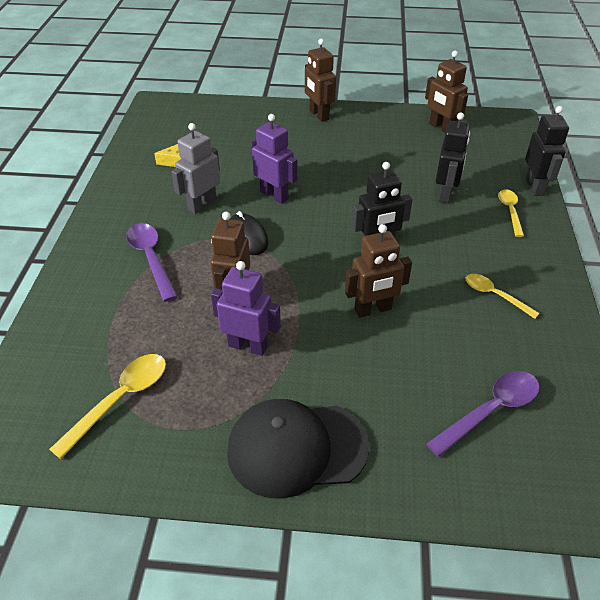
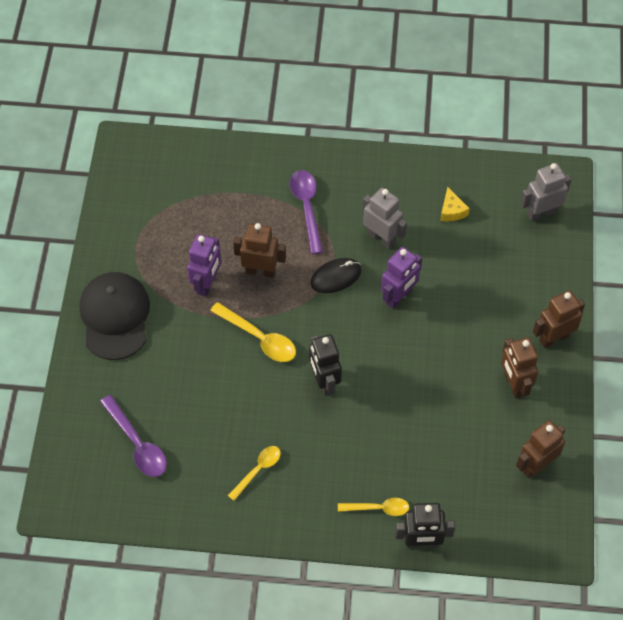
camera: 90 degrees right, 15 degrees up
(120, 400) = (161, 209): yellow spoon -> yellow spoon (259, 338)
(151, 259) = (306, 208): purple spoon -> purple spoon turned 75 degrees counterclockwise
(190, 115) = (541, 213): none -> grey robot
(373, 310) = (243, 372): brown robot -> brown robot (514, 384)
(445, 194) = (406, 451): black robot -> none

